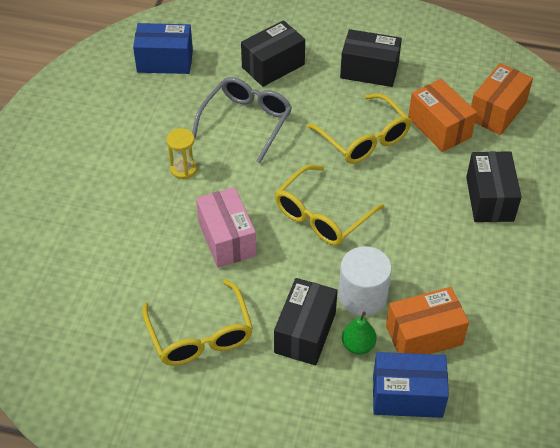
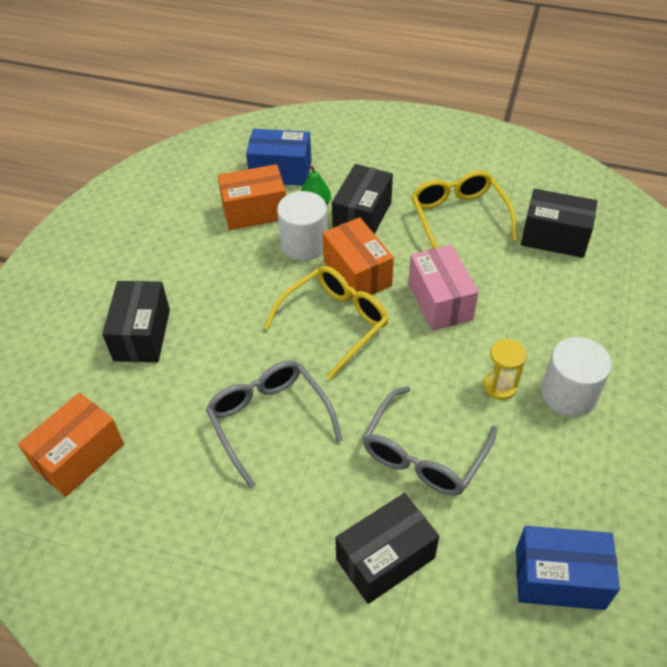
camera: 175 degrees left, 0 degrees up
(130, 165) = (568, 394): none -> white cylinder
(364, 139) = (269, 420): yellow glasses -> grey glasses
(369, 71) = (238, 541): black box -> black box (554, 237)
(439, 127) = (166, 433): orange box -> orange box (357, 273)

